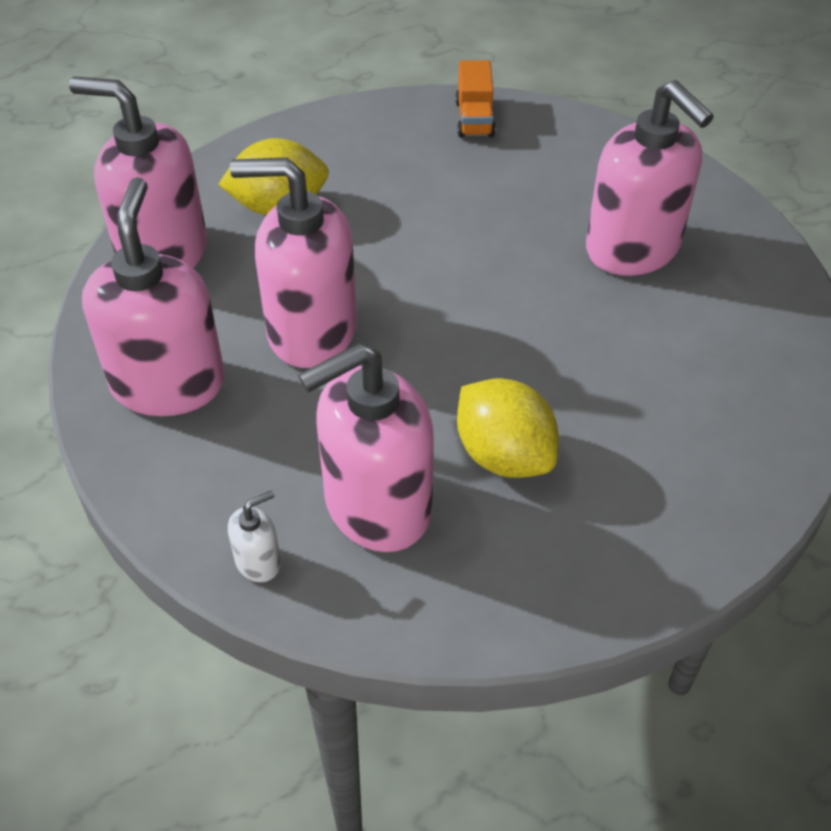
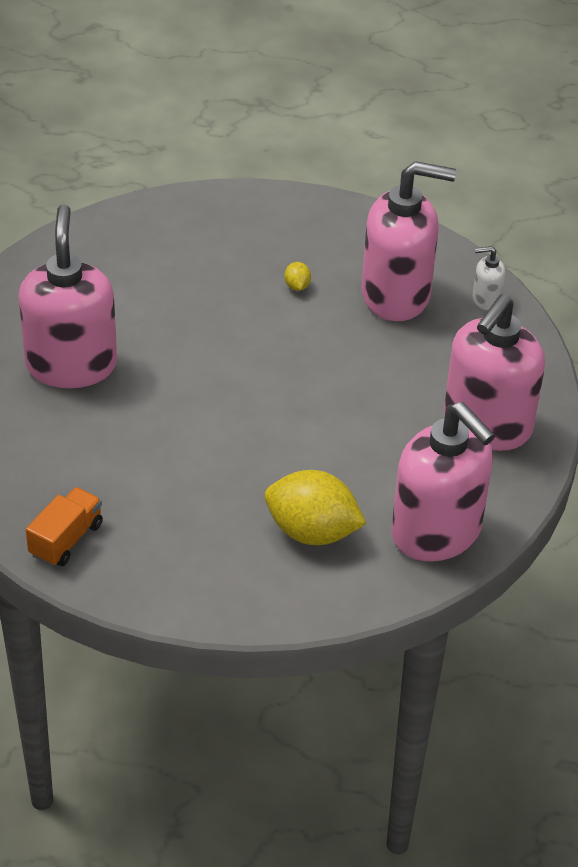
camera: 150 degrees left, 5 degrees down
(311, 331) = (360, 415): pink soap dispenser -> none
(504, 455) = (297, 286): yellow lemon -> yellow lemon, size x0.41

